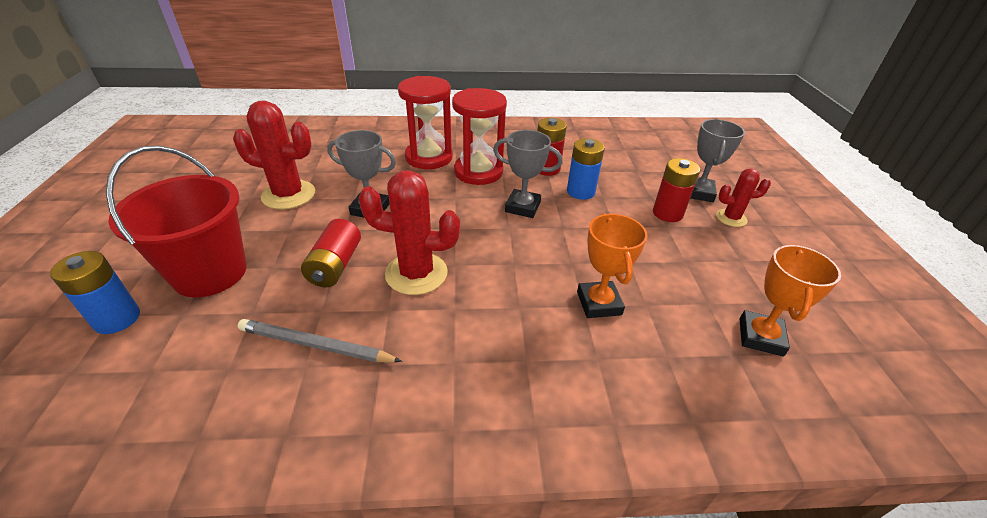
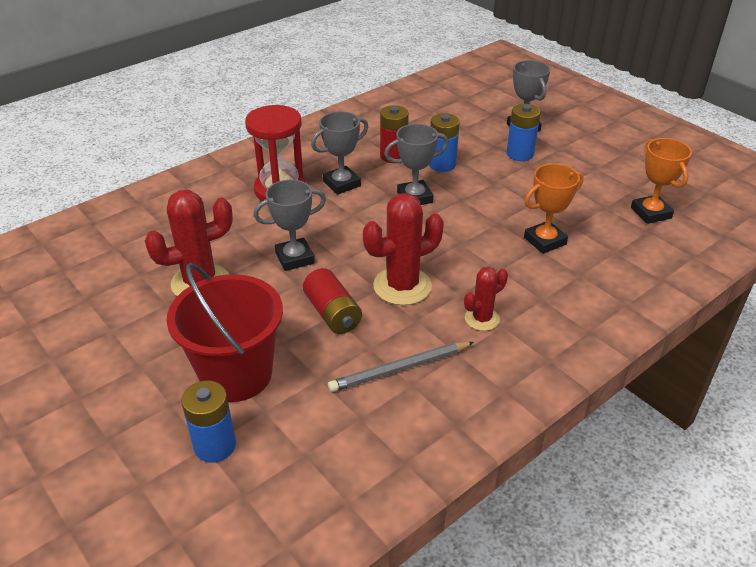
camera: 35 degrees left, 0 degrees up
(478, 172) = (342, 184): red hourglass -> grey trophy
(599, 303) = (545, 241): orange trophy -> orange trophy turned 75 degrees counterclockwise
(667, 213) = (520, 154): red battery -> blue battery
(731, 218) = (562, 139): red cactus -> red cactus (482, 319)

